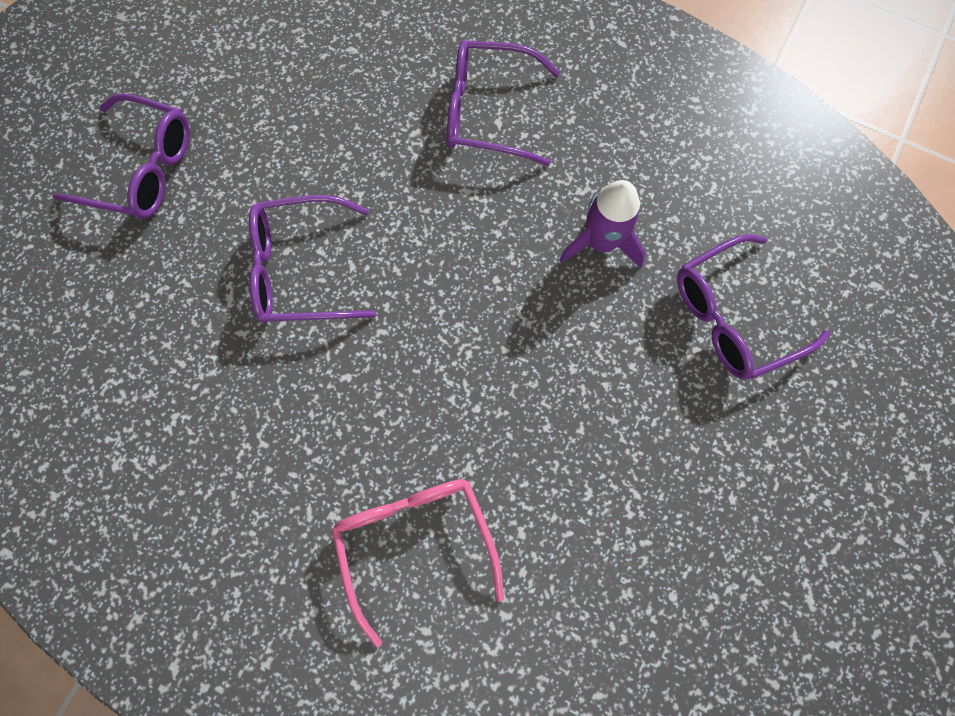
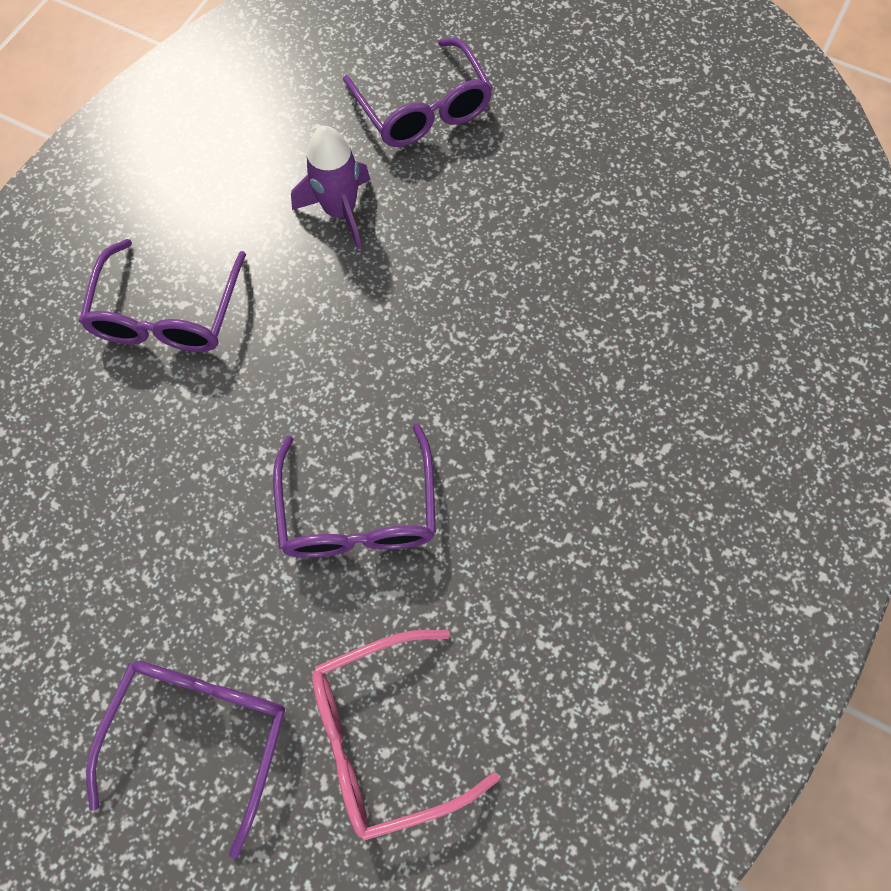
camera: 90 degrees left, 5 degrees down
(415, 541) = (657, 380): pink glasses -> pink glasses (384, 735)

